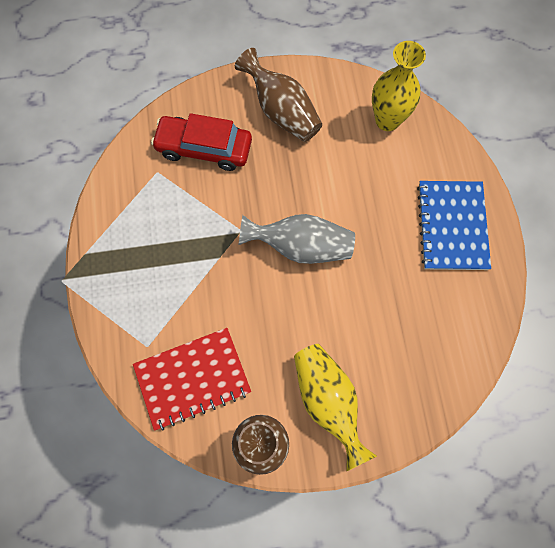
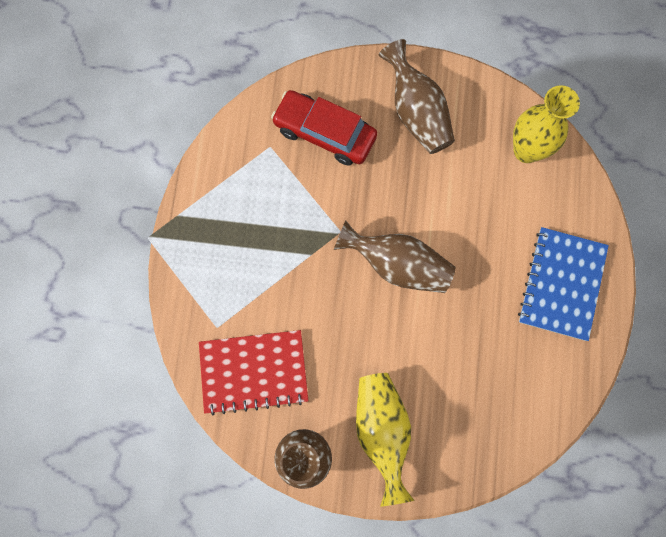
camera: 15 degrees right, 5 degrees up
(301, 246) = (397, 265): grey vase -> brown vase

